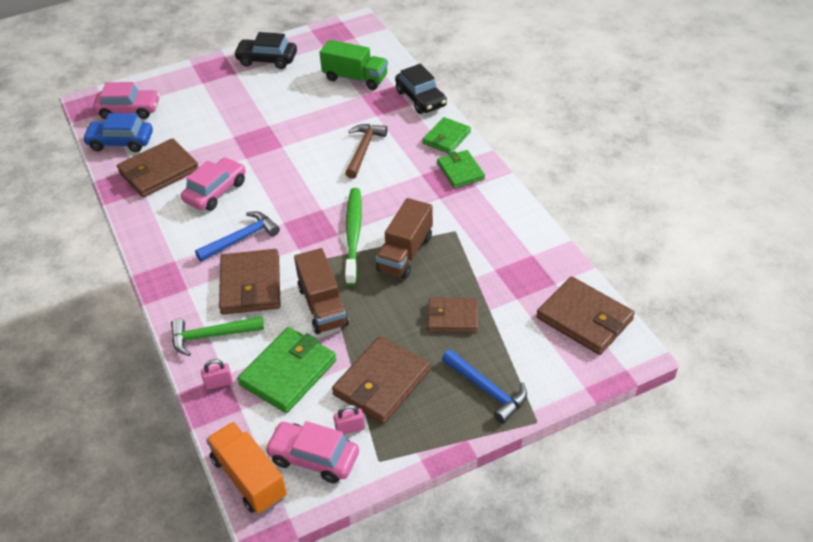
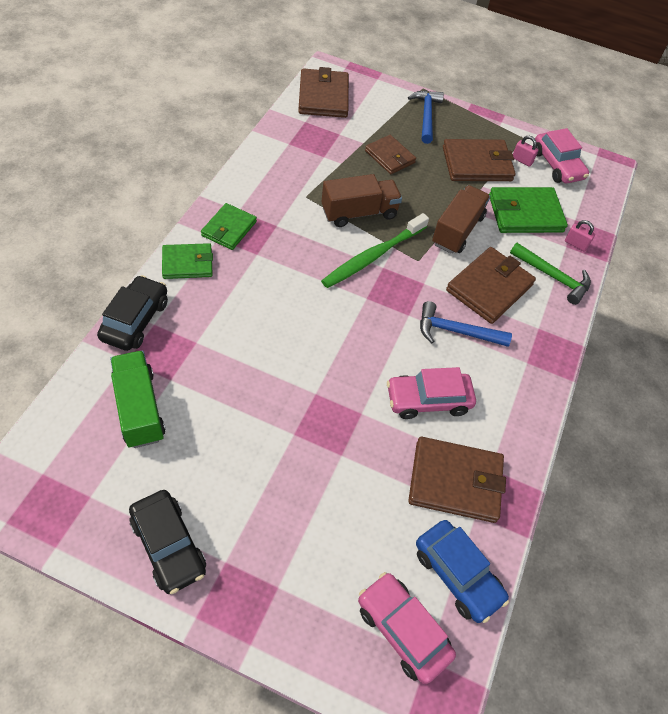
camera: 140 degrees left, 10 degrees up
(249, 478) = (602, 185): orange truck -> none
(364, 150) = (260, 317): brown hammer -> none

